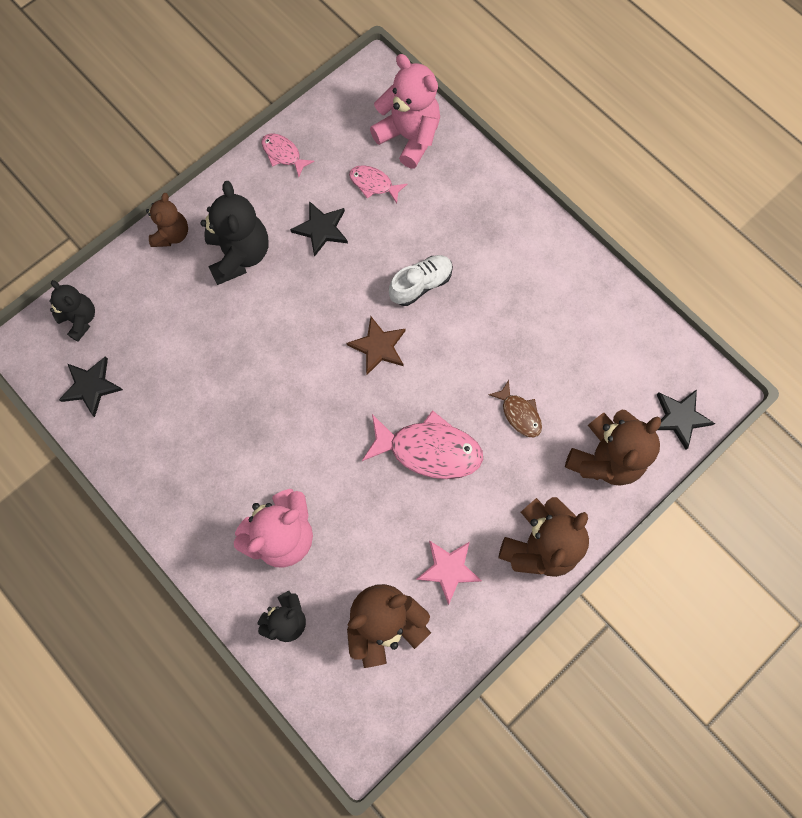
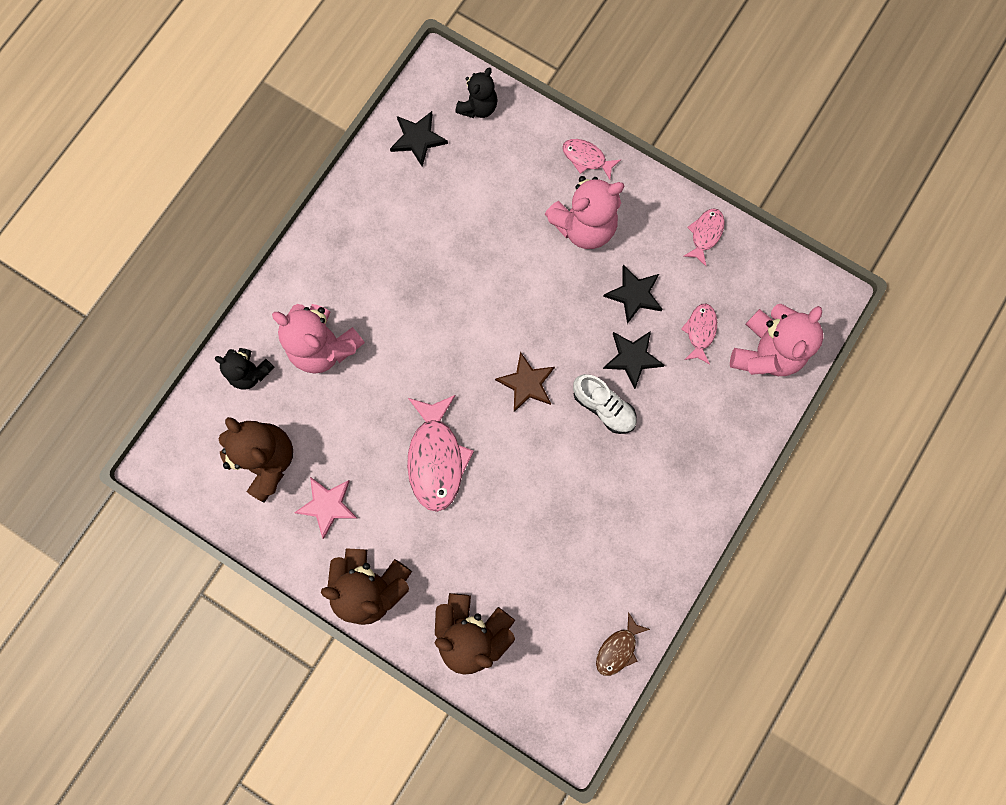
camera: 75 degrees right, 5 degrees up
(172, 234) = (586, 158): brown teddy bear -> pink fish
(240, 255) = (584, 226): black teddy bear -> pink teddy bear
(519, 414) = (495, 537): brown fish -> brown fish (618, 648)
(680, 418) = (534, 702): black star -> black star (632, 358)

